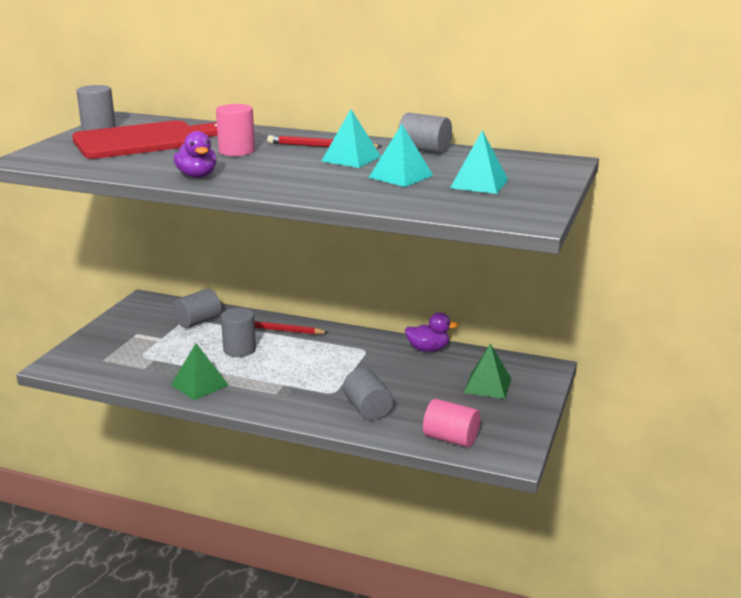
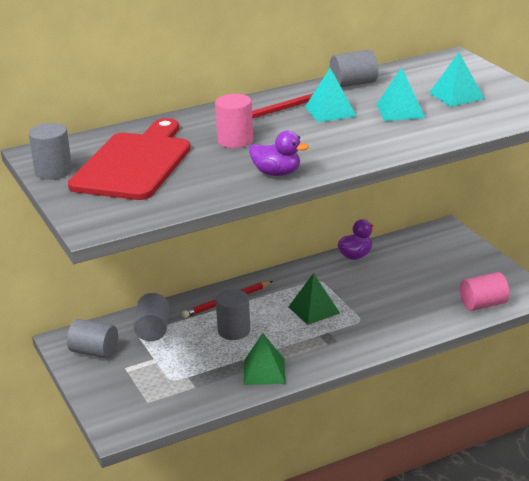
camera: 45 degrees left, 5 degrees up
(367, 409) = (403, 317): grey cylinder -> grey cylinder (94, 352)
(487, 385) = (436, 259): green pyramid -> green pyramid (314, 310)

